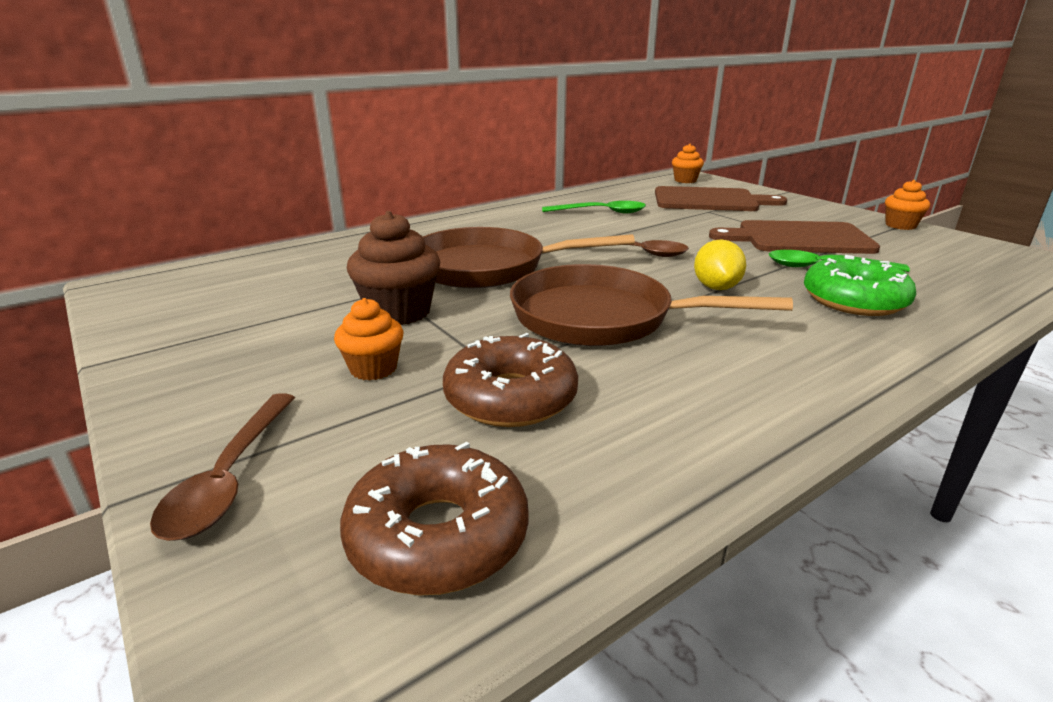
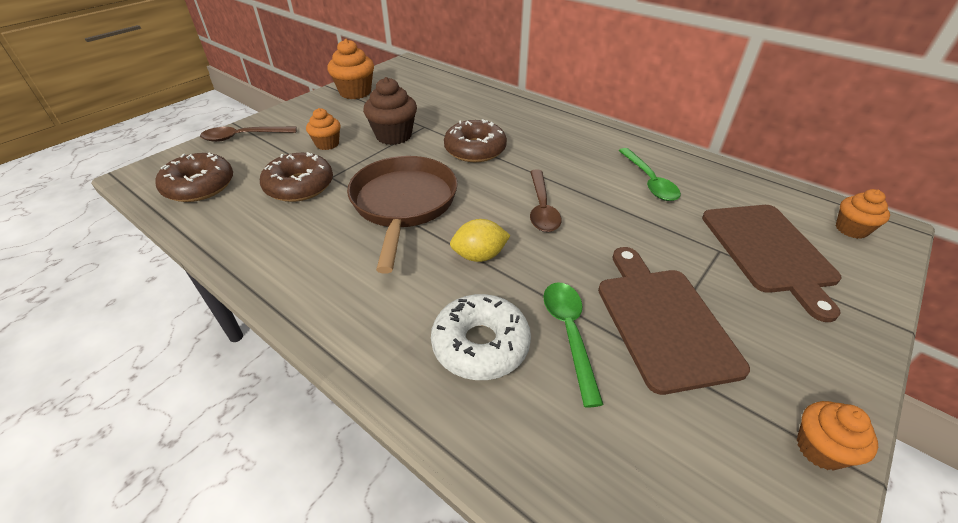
camera: 75 degrees right, 15 degrees up
(180, 335) = (355, 92): none -> orange cupcake
(487, 267) = (475, 150): brown pan -> brown donut
(854, 300) = (480, 345): green donut -> white donut

